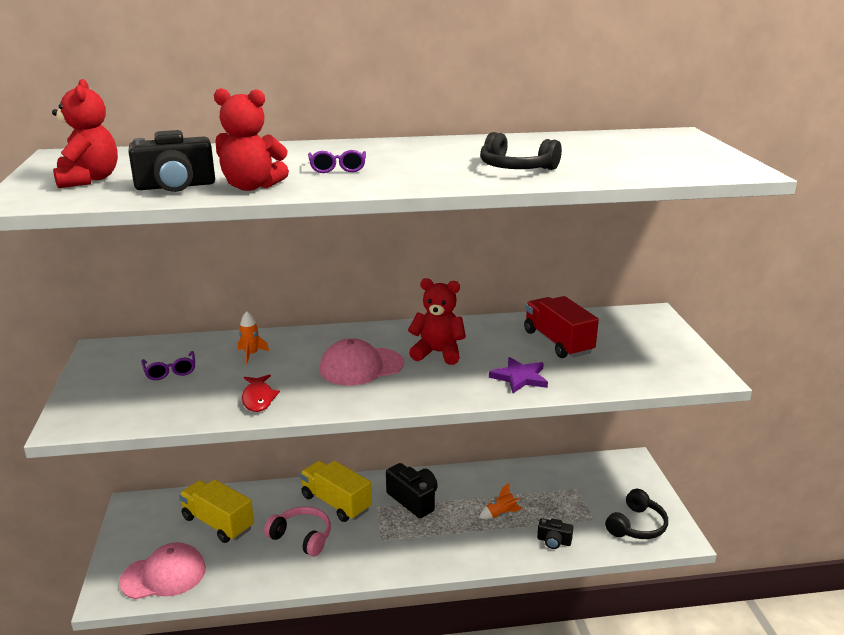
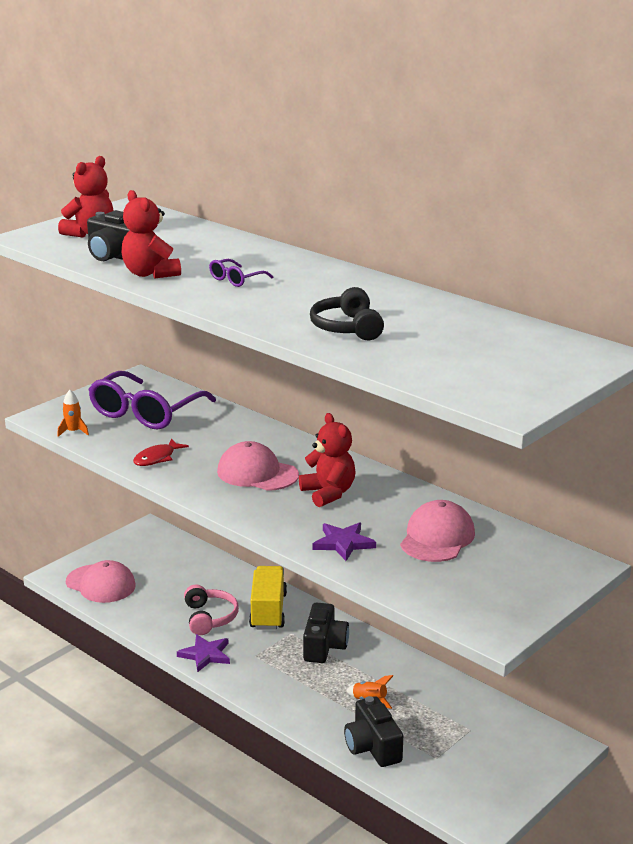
camera: 50 degrees right, 0 degrees up
(170, 371) = (145, 413): purple glasses -> purple glasses, size x2.30
(218, 523) = (176, 573): yellow truck -> none
(251, 354) = (210, 427): orange rocket -> orange rocket (73, 432)
(346, 566) = (205, 655): none -> purple star
(554, 541) = (372, 747): black camera -> black camera, size x1.73
(558, 342) = (437, 538): red truck -> pink cap
(637, 525) = (463, 789): black headphones -> none

